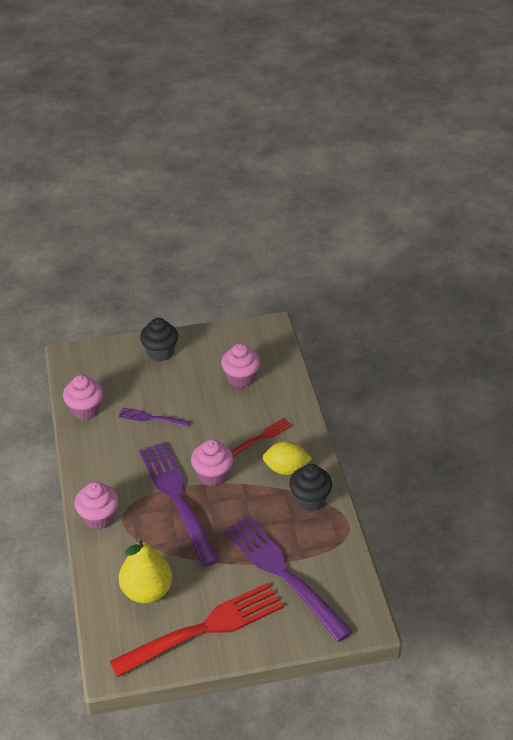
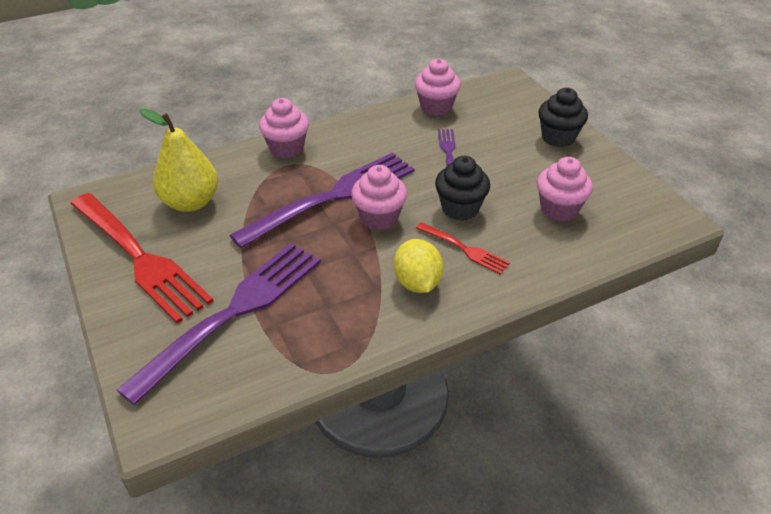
camera: 75 degrees right, 0 degrees up
(309, 499) = (370, 317): black cupcake -> black cupcake (460, 208)

